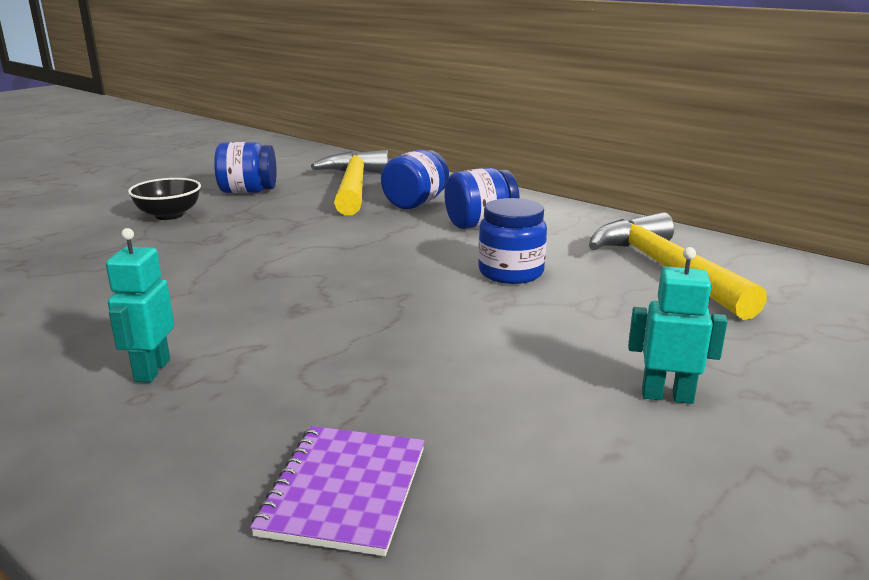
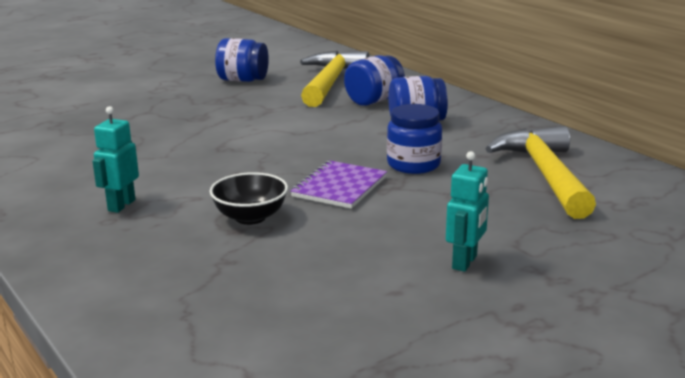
camera: 15 degrees right, 0 degrees up
(169, 215) = (174, 95): black bowl -> black bowl (250, 217)
(344, 490) = (209, 287): purple notebook -> purple notebook (339, 187)
(667, 396) = (465, 262): turquoise robot -> turquoise robot turned 90 degrees clockwise

